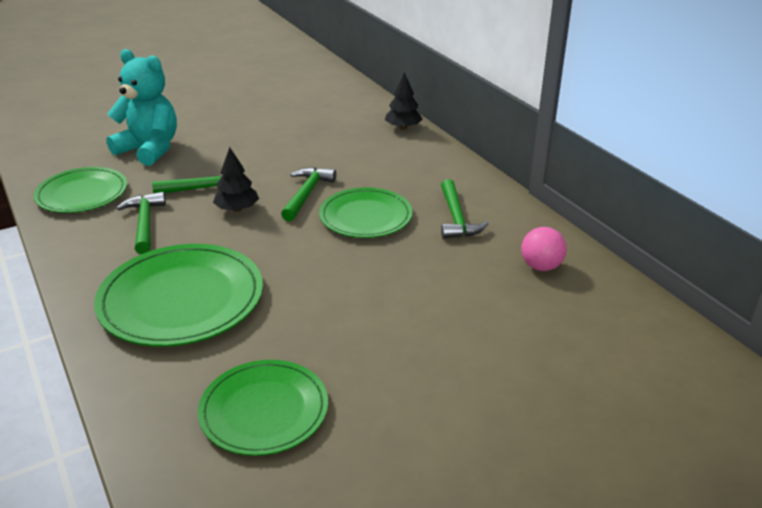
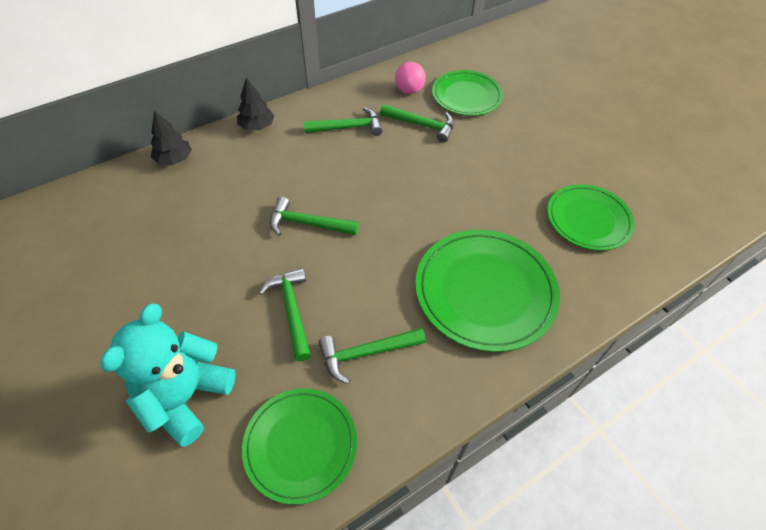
camera: 95 degrees left, 20 degrees up
(237, 209) = (336, 275): black tree -> black tree (257, 126)
(365, 216) = (347, 180): green plate -> green plate (466, 96)
(465, 273) = (422, 125): none -> green hammer

